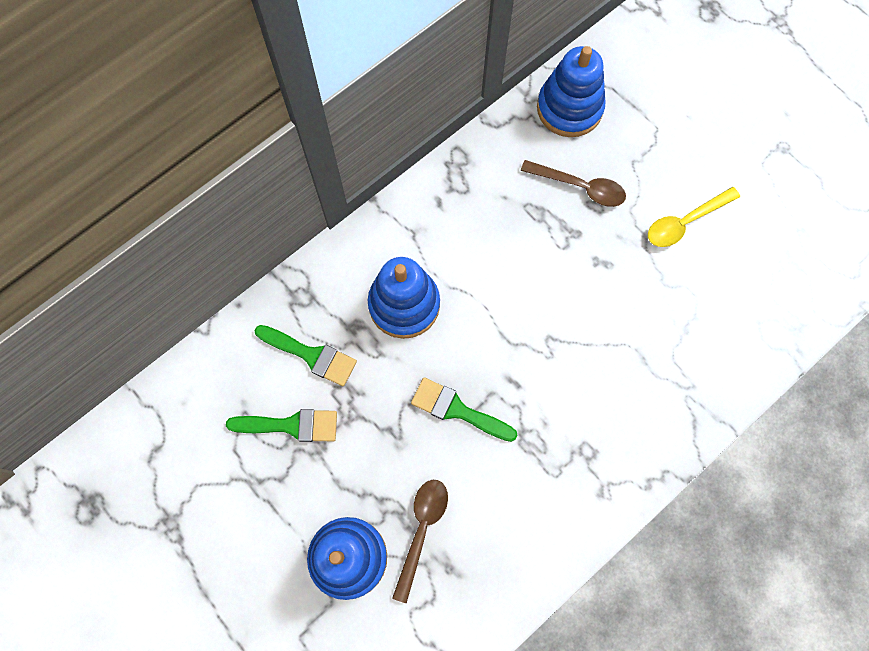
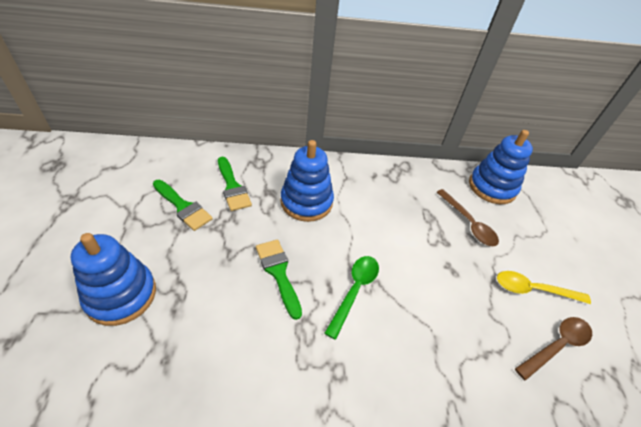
camera: 35 degrees right, 25 degrees down
(422, 530) = (179, 320): brown spoon -> brown spoon (557, 345)
(538, 365) = (355, 290): none -> green spoon

